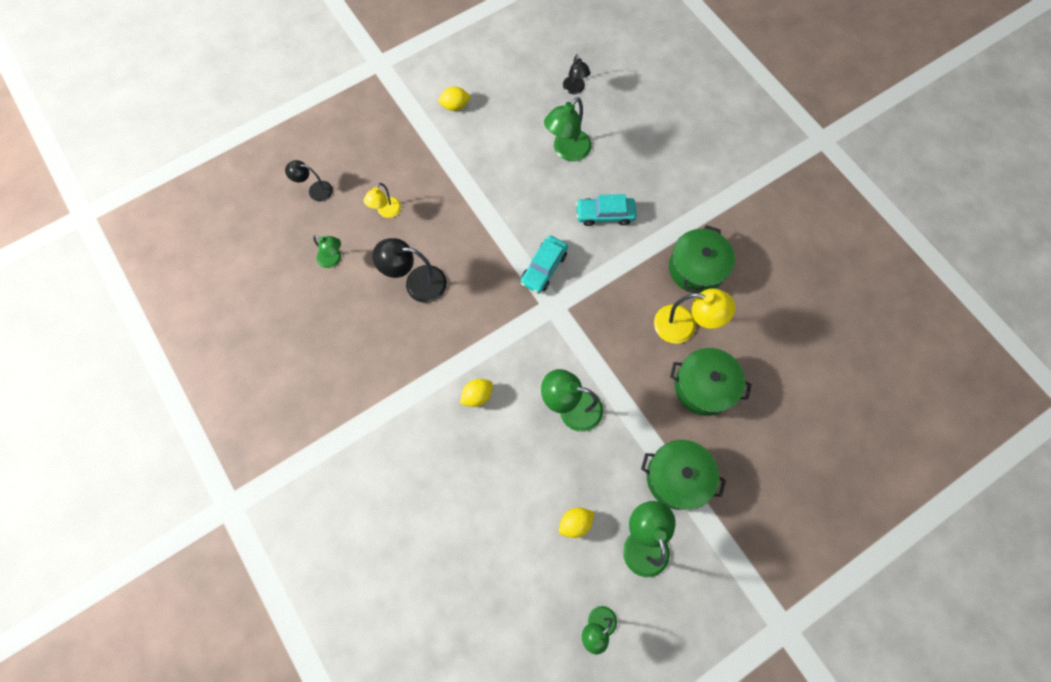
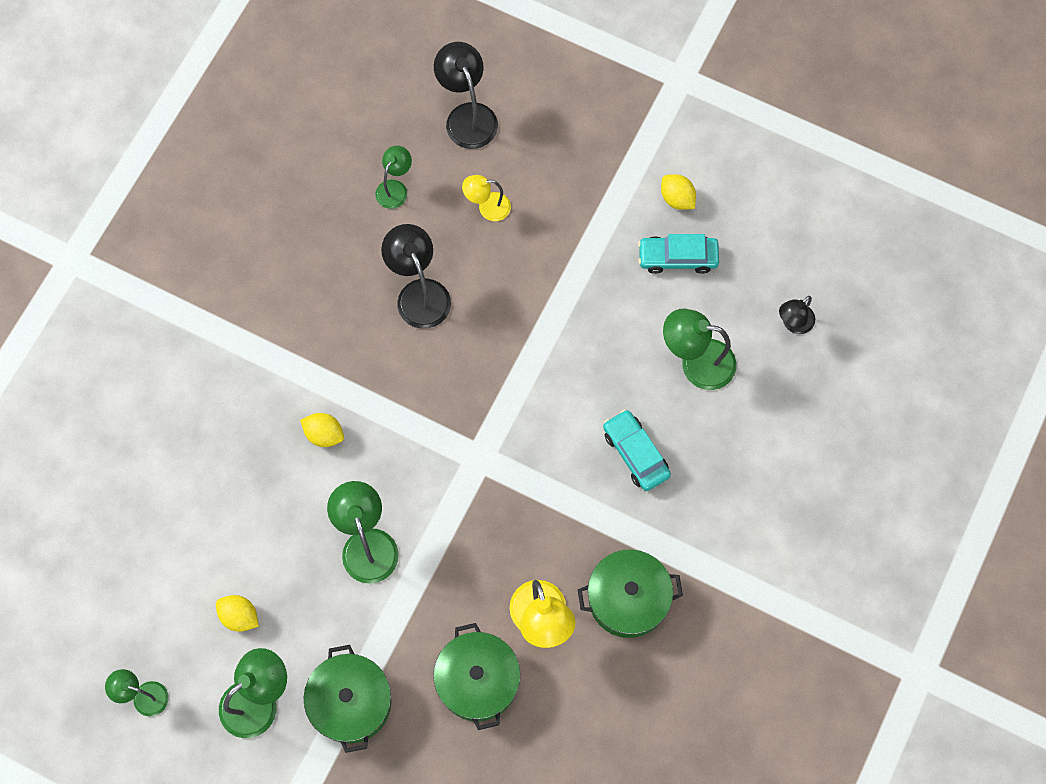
camera: 60 degrees right, 0 degrees up
(315, 190) = (467, 116): black lamp -> black lamp, size x1.65
(333, 259) = (395, 188): green lamp -> green lamp turned 150 degrees counterclockwise
(544, 268) = (521, 421): turquoise car -> turquoise car (677, 258)

